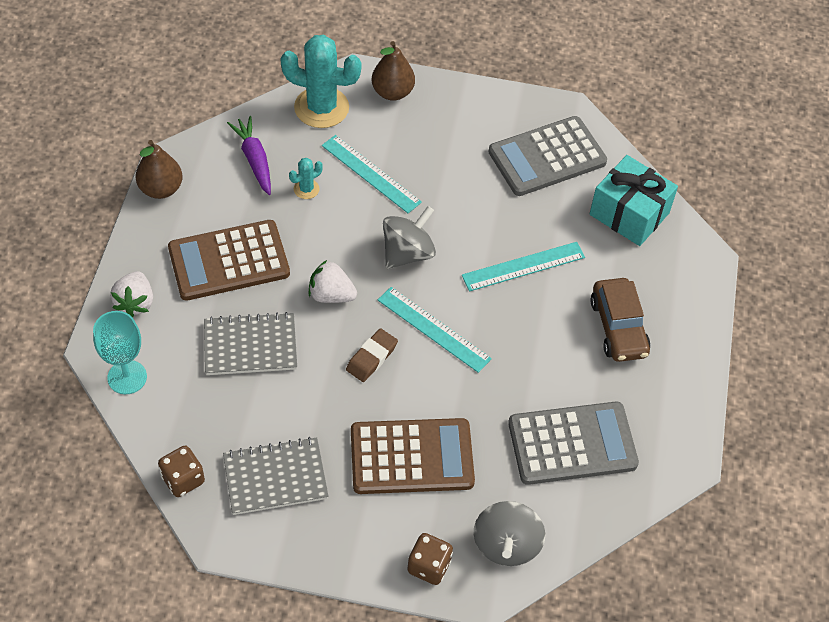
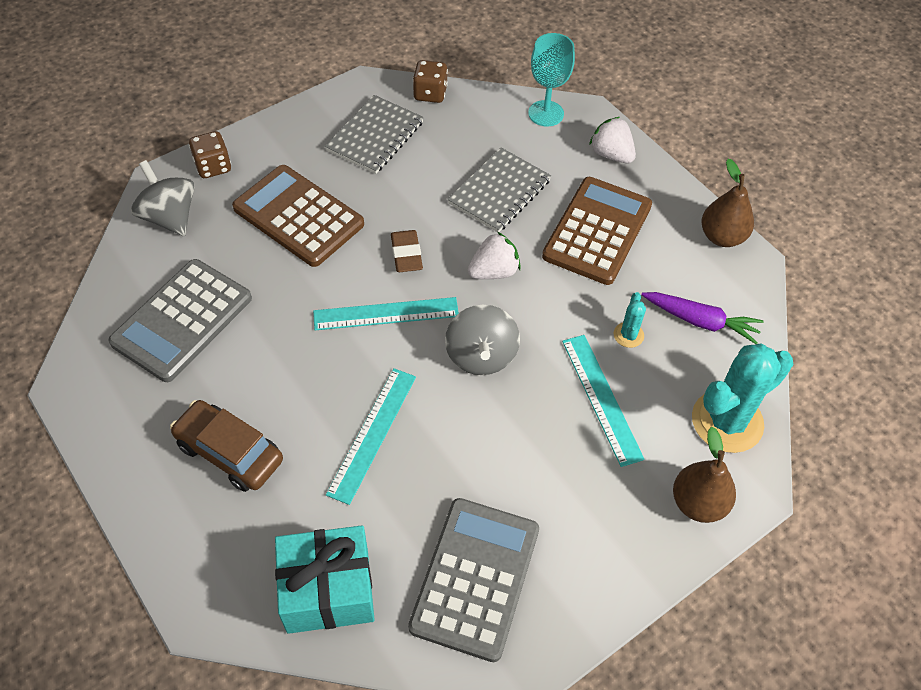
camera: 135 degrees right, 0 degrees up
(371, 173) = (601, 398): turquoise ruler -> turquoise ruler turned 75 degrees clockwise
(411, 457) = (298, 216): brown calculator -> brown calculator turned 90 degrees clockwise

